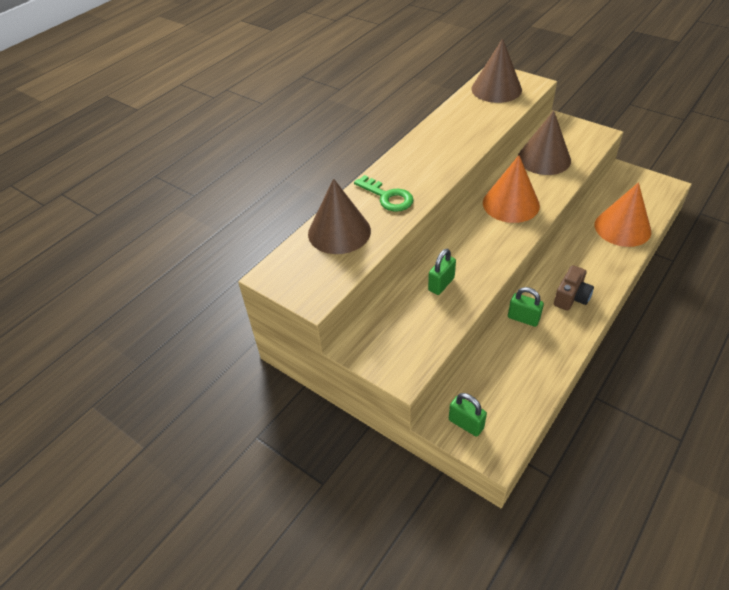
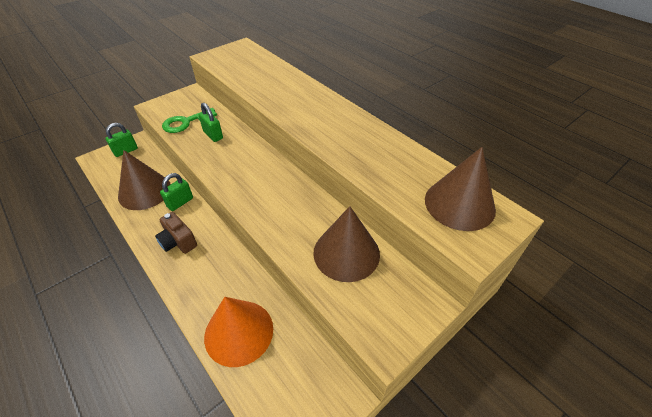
camera: 100 degrees right, 0 degrees up
(339, 232) = (264, 70): brown cone -> brown cone (144, 191)
(387, 197) = (290, 94): green key -> green key (185, 122)
(511, 204) = (281, 199): orange cone -> none

